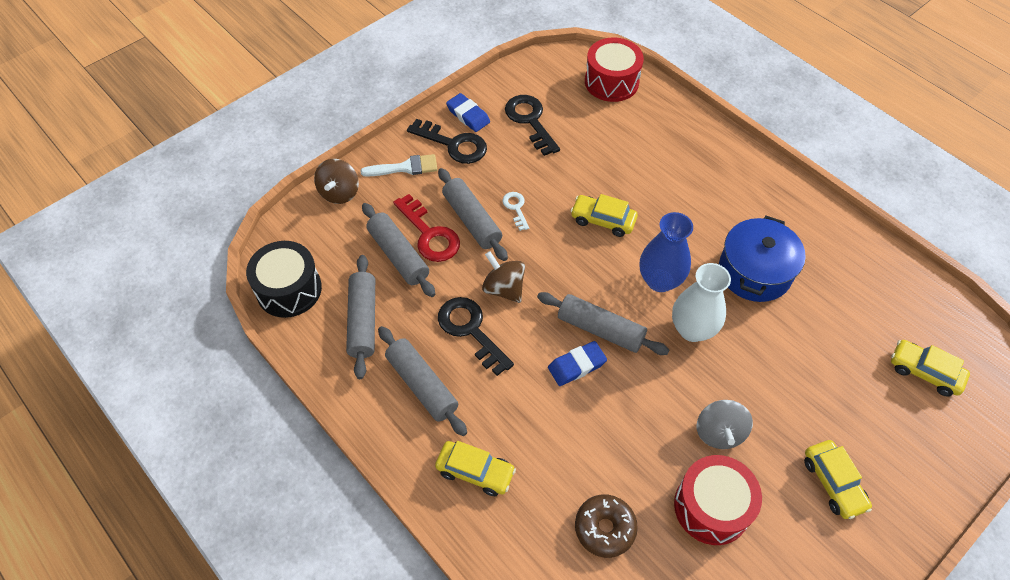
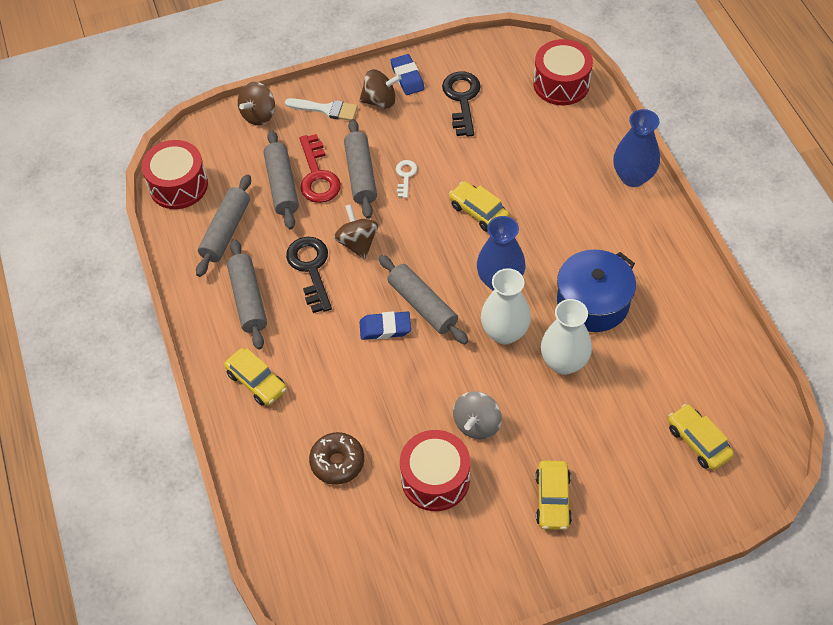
camera: 25 degrees right, 0 degrees up
(289, 289) = (178, 185): black drum -> red drum
(454, 144) = (380, 101): black key -> brown spinning top
(721, 145) = (633, 177): none -> blue vase
(762, 339) = (564, 362): none -> white vase

